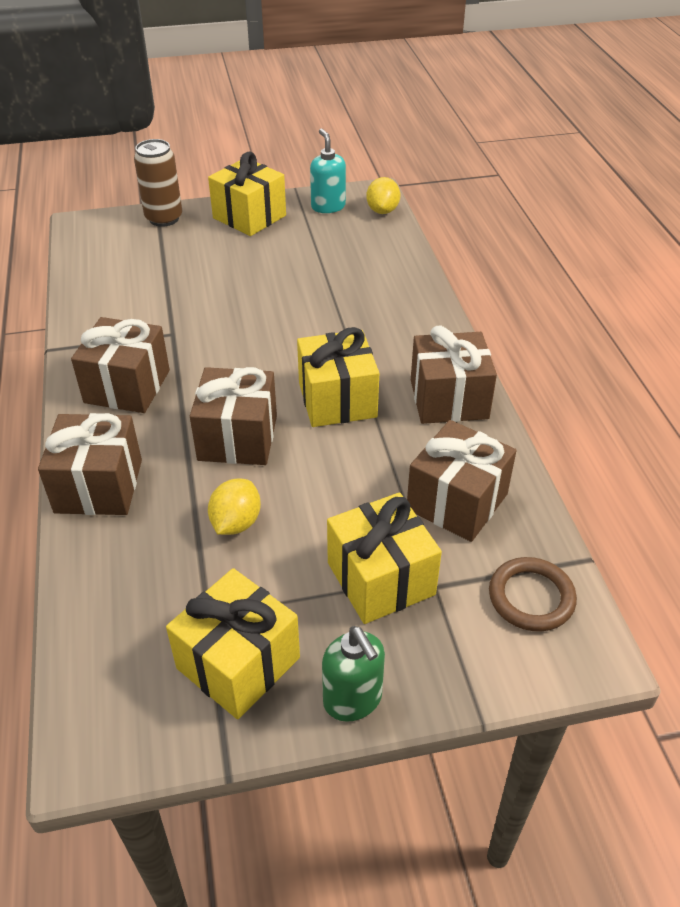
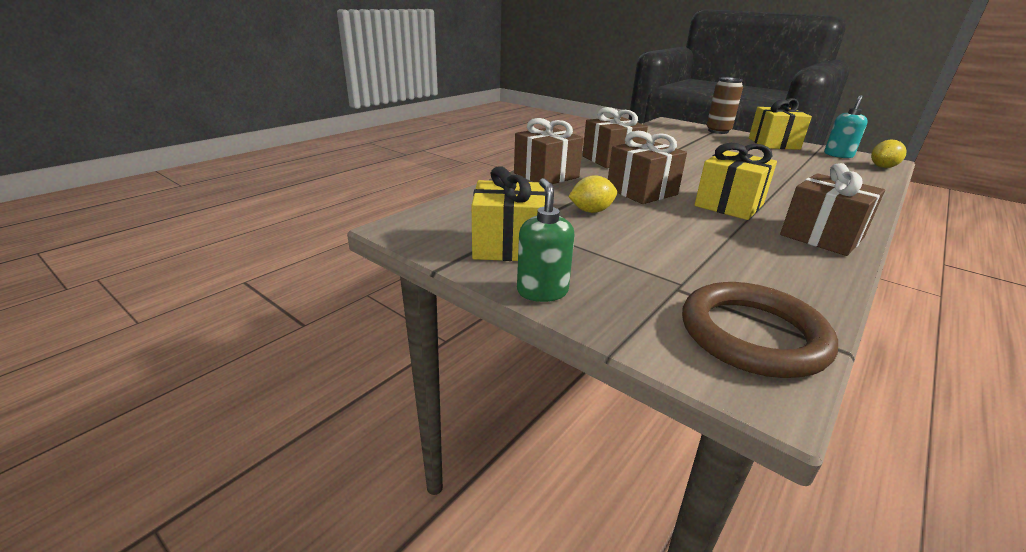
camera: 50 degrees right, 15 degrees down
(353, 700) = (542, 291): green soap dispenser -> green soap dispenser turned 150 degrees clockwise
(381, 578) = (643, 266): yellow gift -> none
(457, 502) = (756, 270): brown gift -> none
(531, 597) = (752, 335): brown ring -> brown ring, size x1.58

